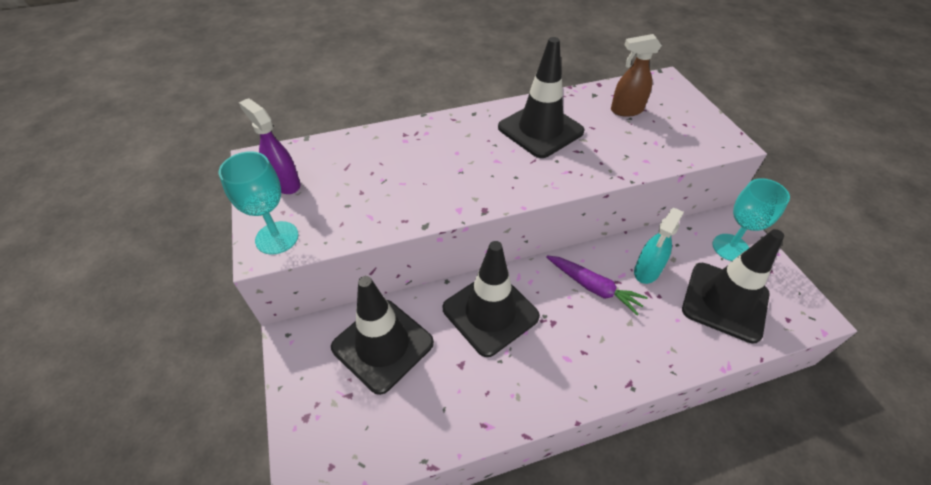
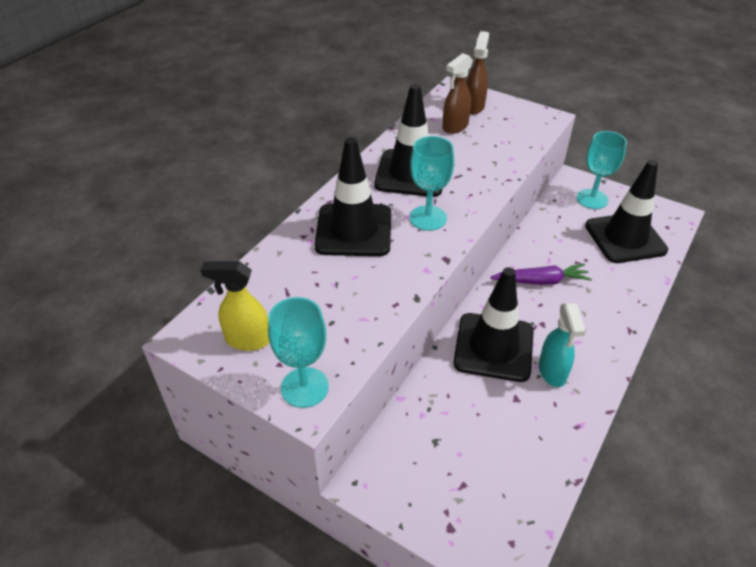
camera: 40 degrees left, 5 degrees down
(285, 183) = (247, 340): purple spray bottle -> yellow spray bottle
(382, 345) = (444, 429): black traffic cone -> black traffic cone (354, 230)
(510, 171) = (428, 218): none -> turquoise goblet
(646, 271) = (561, 247): turquoise spray bottle -> turquoise spray bottle (552, 372)
(666, 101) = (474, 106): none -> brown spray bottle

